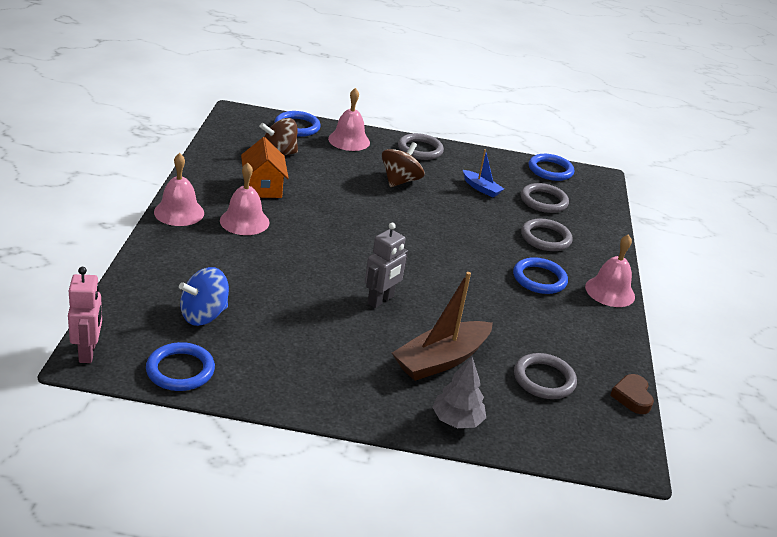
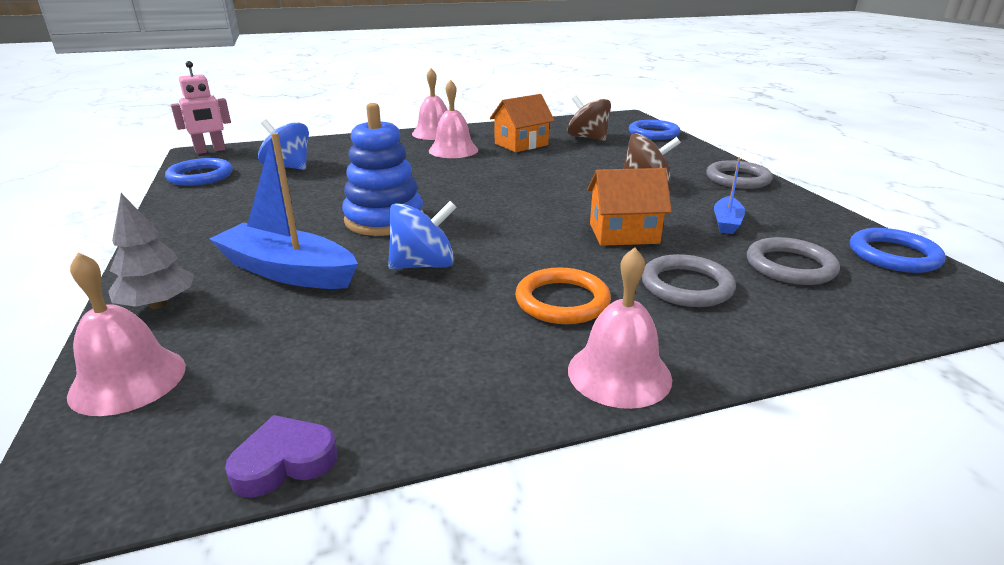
camera: 70 degrees right, 5 degrees down
(349, 140) = (677, 152): pink bell -> pink bell (128, 380)
(381, 300) = (384, 220): grey robot -> blue stacking toy
(441, 360) = (287, 271): brown boat -> blue boat
(467, 307) = (423, 265): none -> blue spinning top
(472, 225) = (623, 233): none -> orange house
(539, 279) = (562, 301): blue ring -> orange ring
(544, 379) = (288, 352): grey ring -> none
(632, 397) = (284, 462): brown heart -> purple heart

